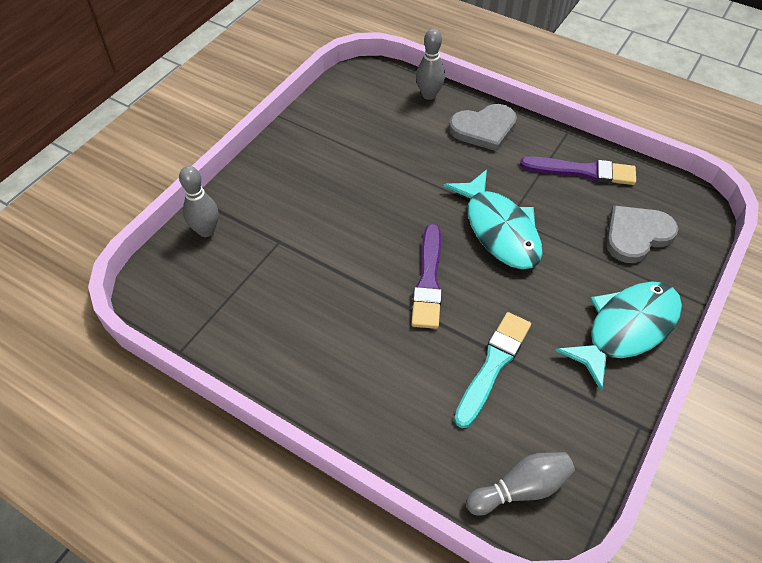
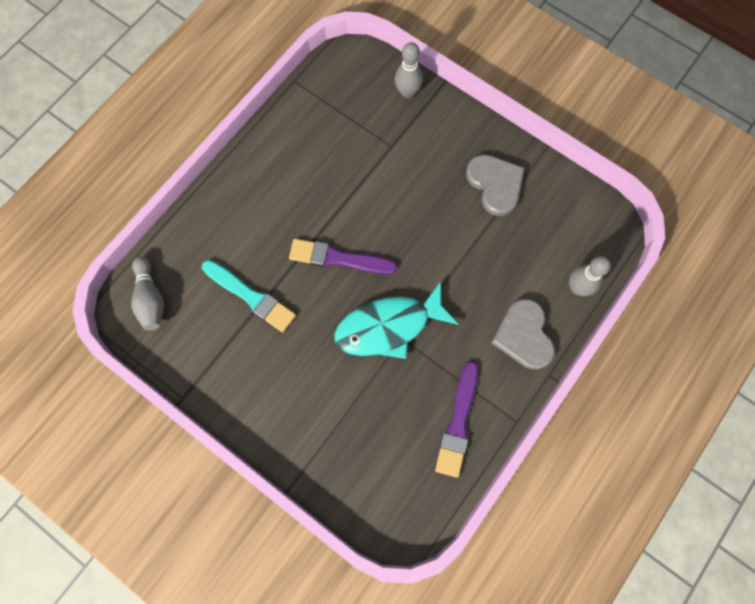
camera: 95 degrees right, 20 degrees up
(626, 329) = (269, 412): turquoise fish -> none
(636, 235) = (371, 453): grey heart -> grey heart (495, 184)

